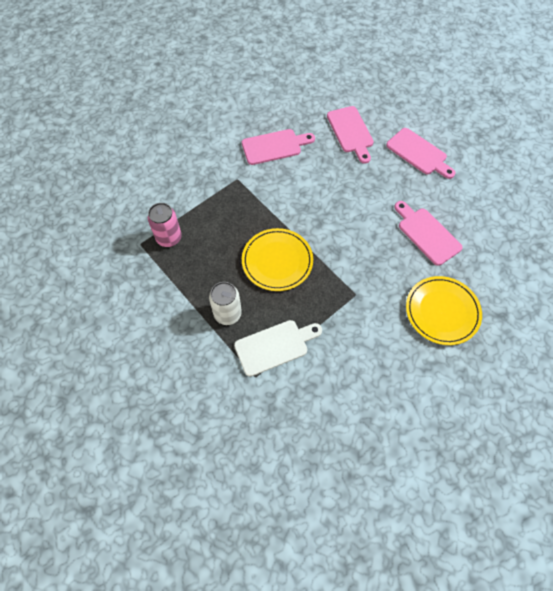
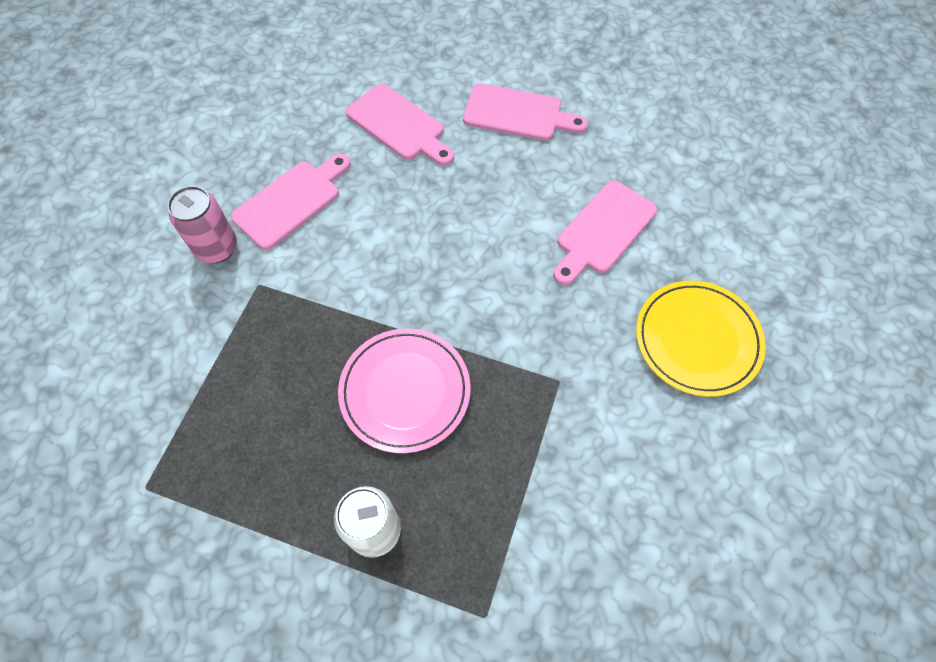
camera: 30 degrees left, 0 degrees up
(169, 238) = (194, 449): pink can -> pink can (217, 248)
(275, 346) = (486, 542): white cutting board -> none
(277, 261) = (405, 391): yellow plate -> pink plate
(426, 234) = (603, 231): pink cutting board -> pink cutting board turned 75 degrees counterclockwise

